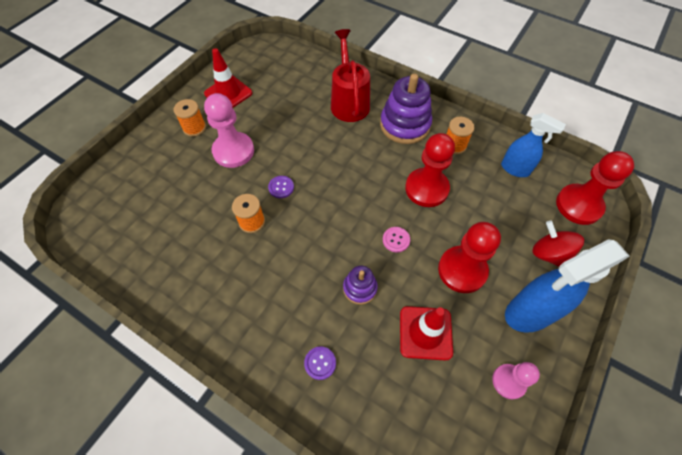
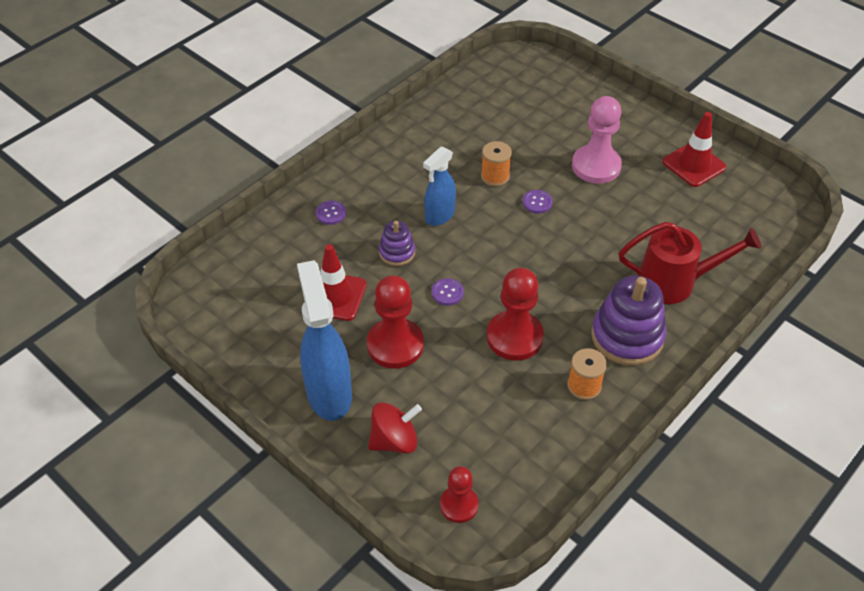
camera: 100 degrees right, 10 degrees down
(194, 128) = (635, 135): orange spool -> none
(396, 240) = (447, 293): pink button -> purple button
(509, 381) = (266, 352): pink pawn -> none
(515, 169) = (532, 447): blue spray bottle -> blue spray bottle (439, 216)
(578, 205) = (459, 505): red pawn -> red pawn, size x0.60

